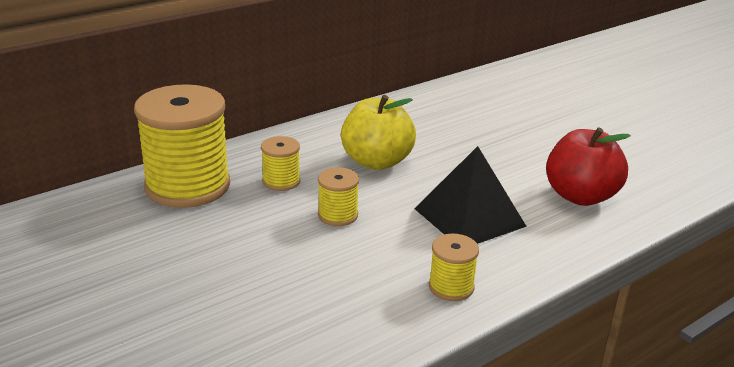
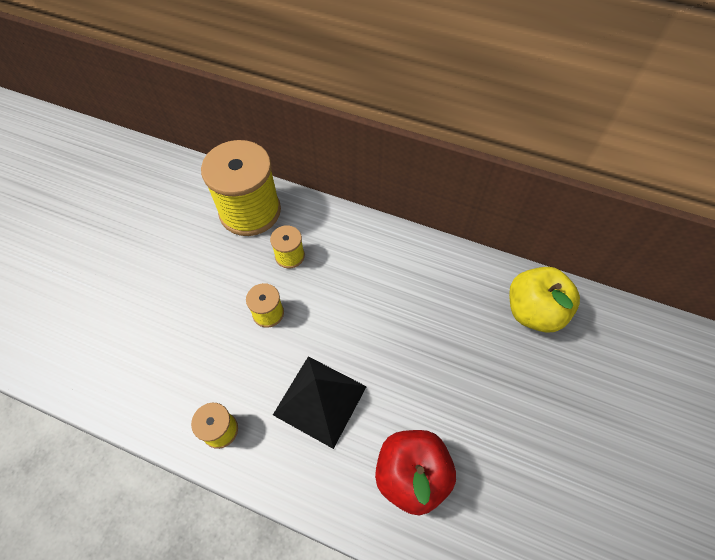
camera: 60 degrees right, 30 degrees up
(377, 161) = (359, 297): yellow apple -> yellow apple (533, 311)

